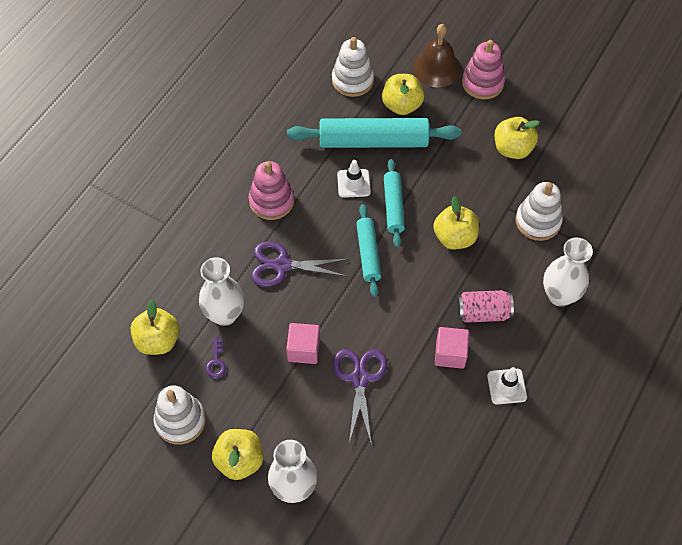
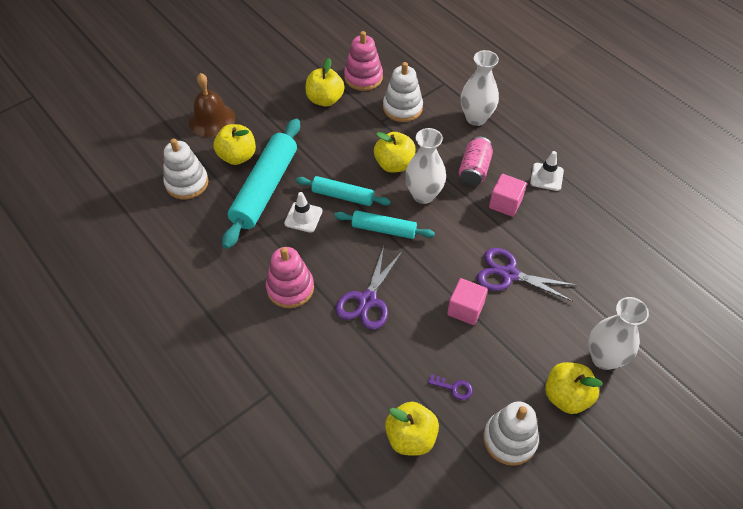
camera: 70 degrees left, 5 degrees down
(224, 314) = (403, 365): white vase -> white vase (423, 195)
(482, 83) = (247, 96): pink stacking toy -> pink stacking toy (363, 77)

